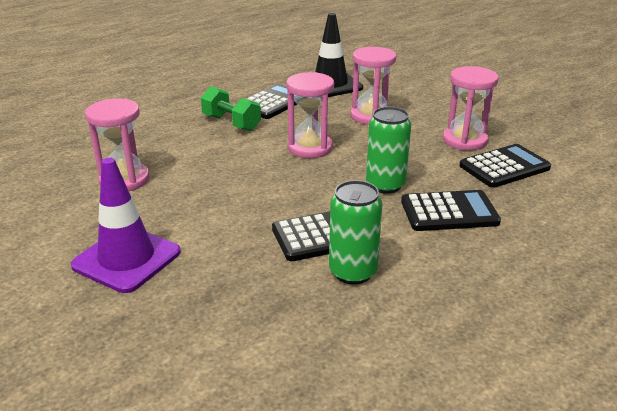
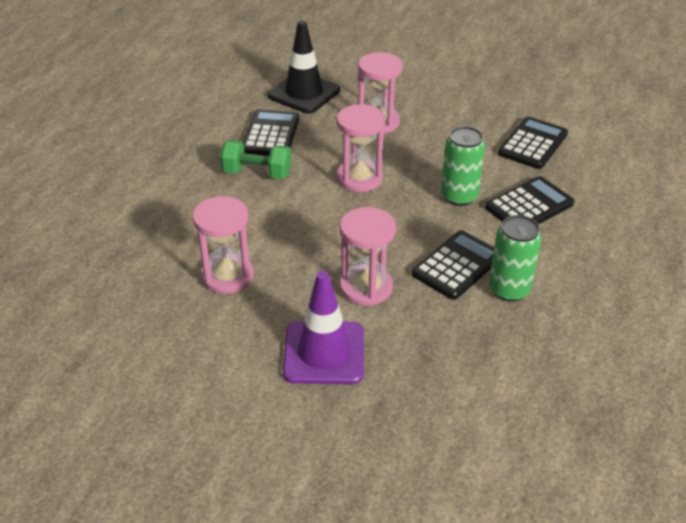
camera: 30 degrees left, 10 degrees up
(464, 140) = (480, 125): pink hourglass -> pink hourglass (366, 287)

